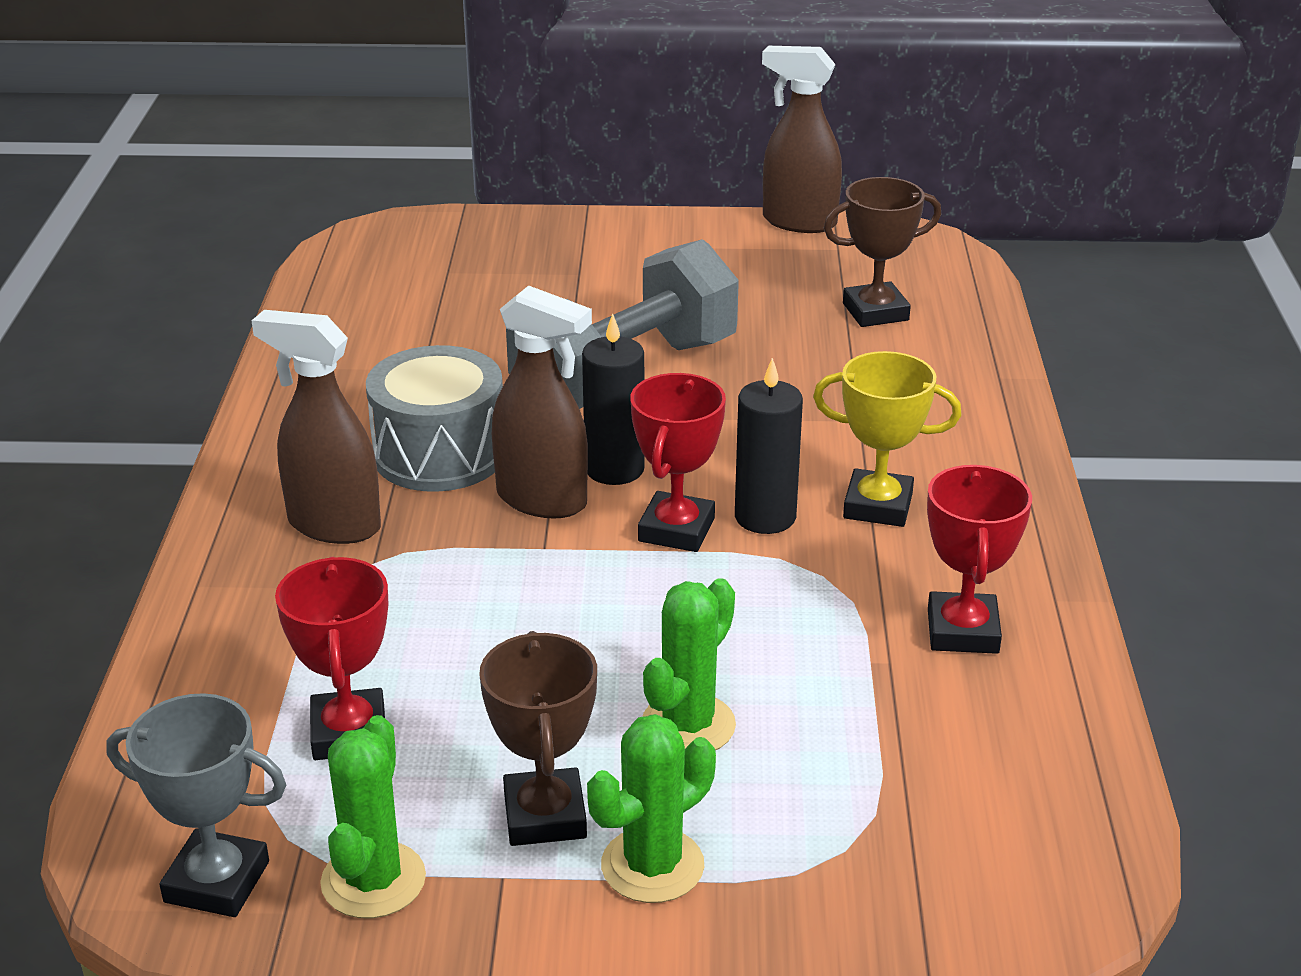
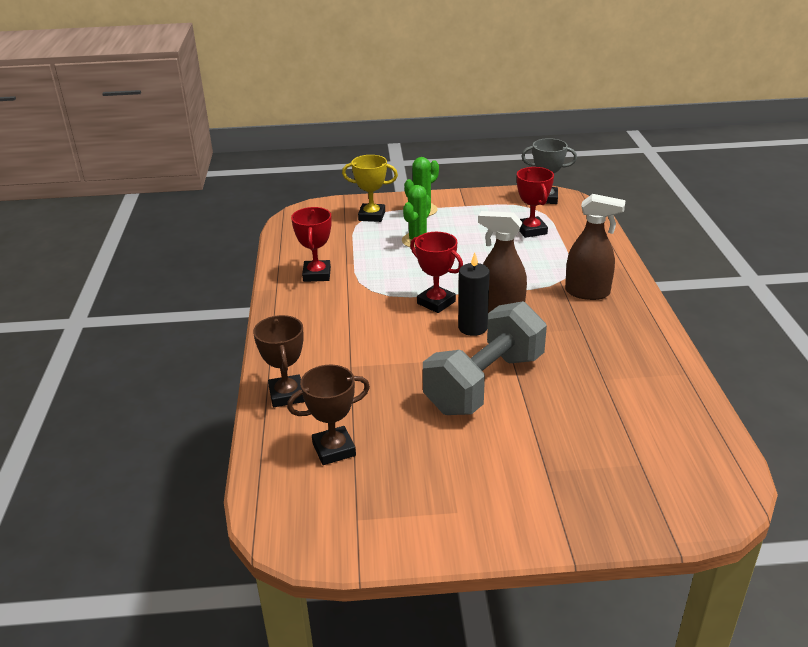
camera: 175 degrees right, 0 degrees up
(373, 880) = (501, 202): green cactus -> none
(439, 454) = (561, 328): grey drum -> none
(544, 816) = (458, 217): brown trophy -> brown trophy (287, 395)
(676, 530) = (436, 302): red trophy -> red trophy turned 60 degrees counterclockwise
(765, 517) = (397, 311): black candle -> none
(798, 222) = (389, 552): brown spray bottle -> none
(878, 506) = (345, 320): yellow trophy -> yellow trophy (372, 216)

